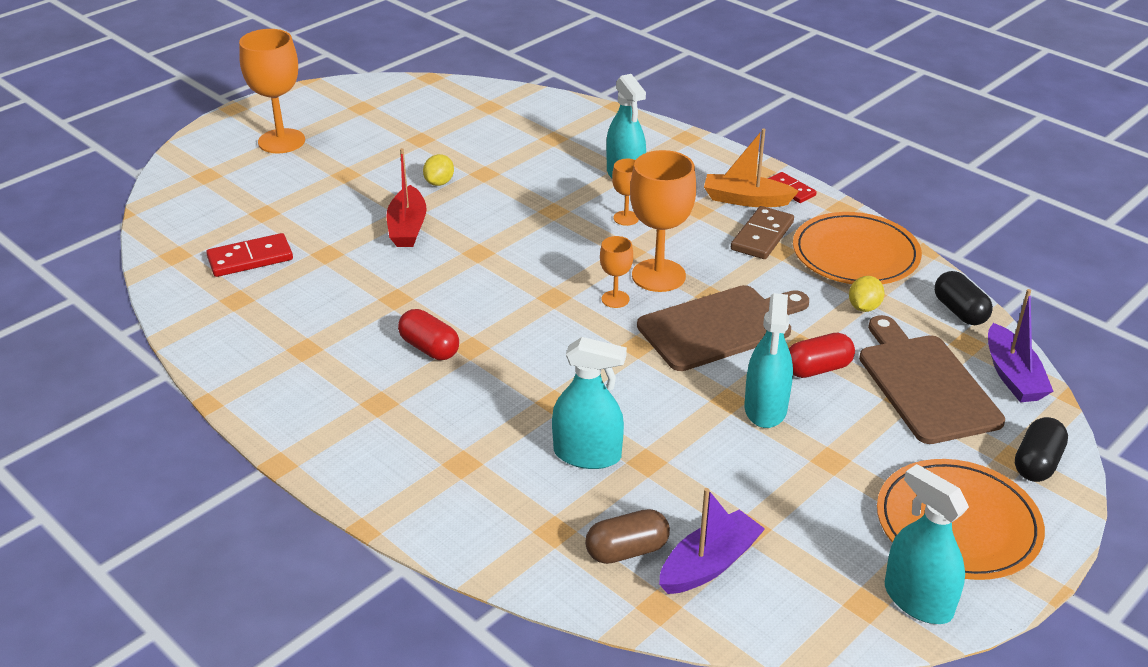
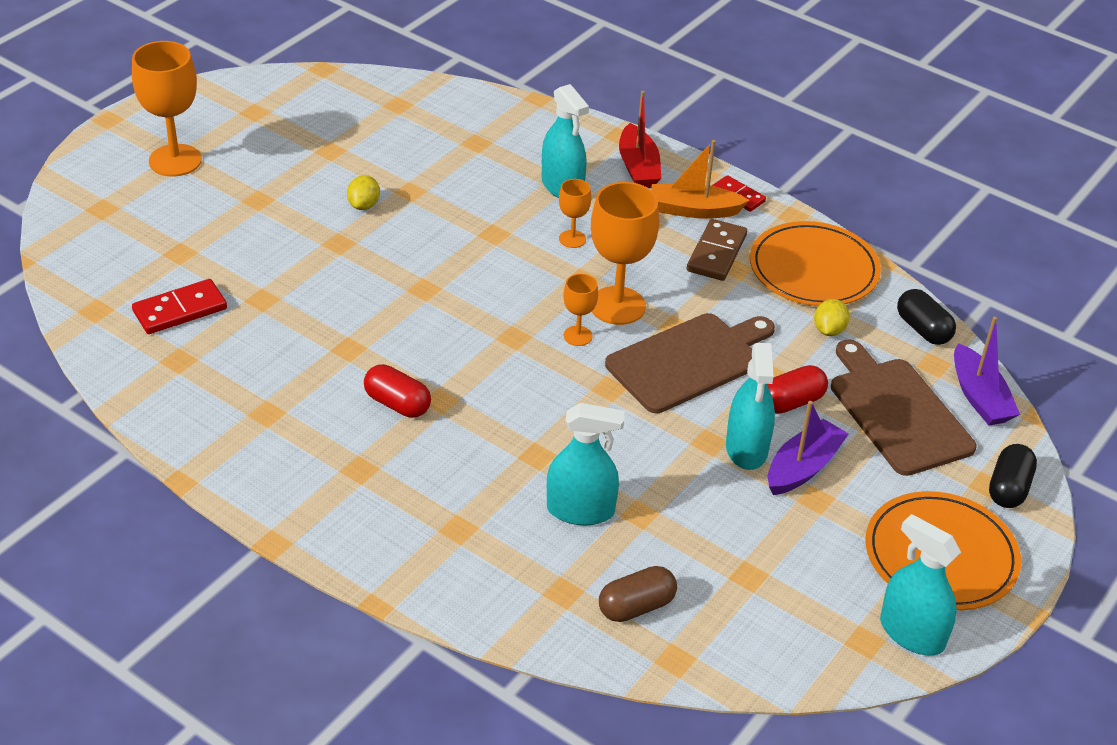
camera: 10 degrees left, 5 degrees up
(407, 227) = (341, 263): red boat -> red boat (638, 167)
(709, 564) = (716, 614): purple boat -> purple boat (803, 468)

